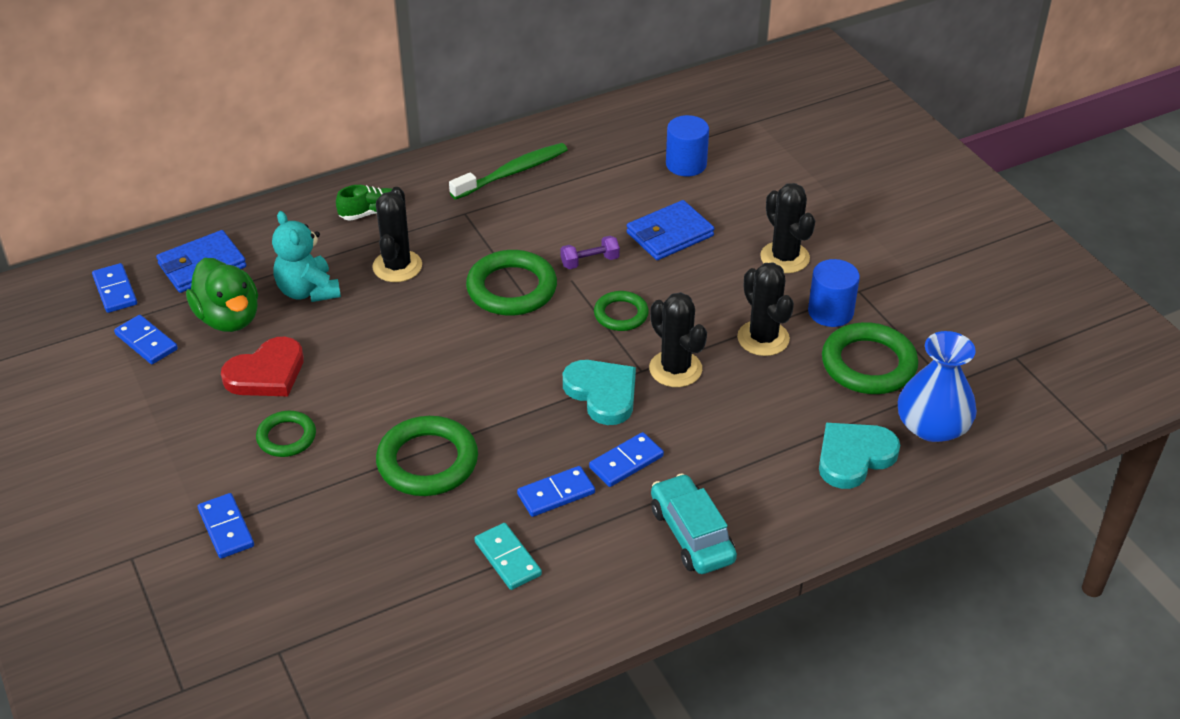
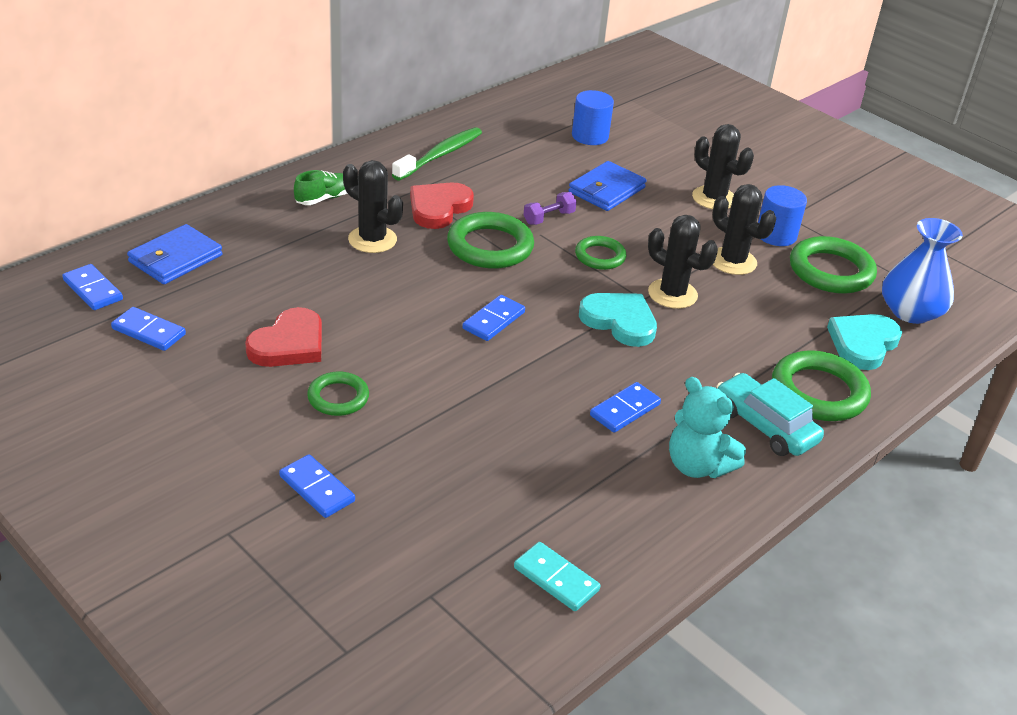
camera: 20 degrees left, 5 degrees down
(229, 318) = (226, 301): green duck -> none
(308, 291) = (295, 269): turquoise teddy bear -> turquoise teddy bear (697, 466)
(397, 266) = (372, 240): black cactus -> black cactus turned 45 degrees counterclockwise
(427, 461) = (489, 400): green ring -> green ring (818, 392)
(481, 237) = (439, 208): none -> red heart
(508, 558) = (611, 472): turquoise domino -> turquoise domino (556, 579)
(626, 462) = (672, 374): blue domino -> blue domino (493, 320)

